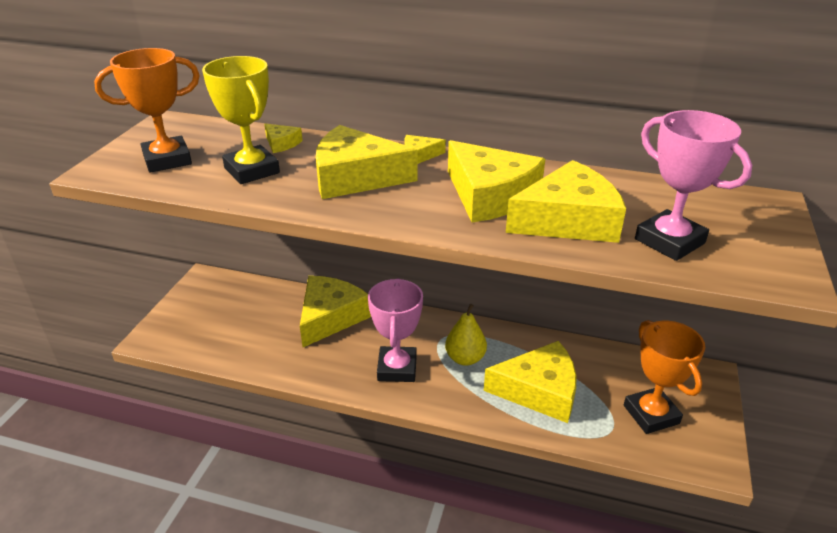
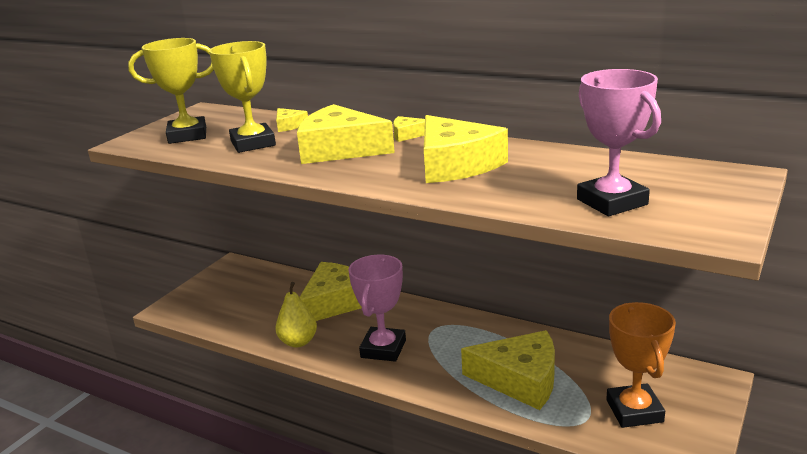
camera: 15 degrees right, 10 degrees down
(167, 160) = (187, 135): orange trophy -> yellow trophy
(465, 358) = (454, 346): yellow pear -> yellow pear (298, 342)
(568, 220) = (519, 184): yellow cheese -> none

